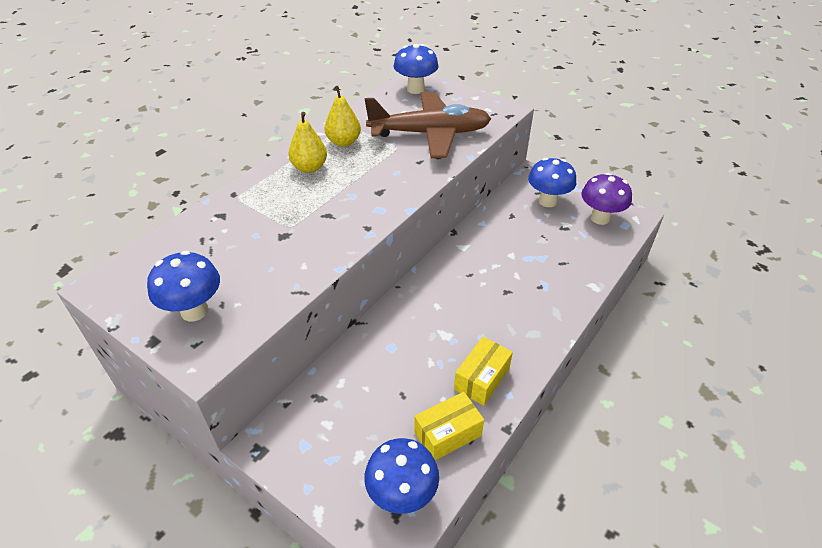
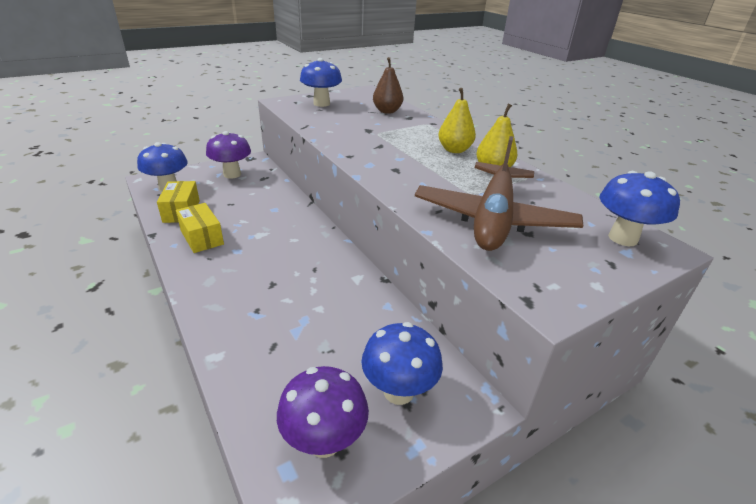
camera: 110 degrees right, 10 degrees down
(203, 238) = (387, 111): none -> brown pear
(324, 441) = (232, 174): none -> purple mushroom

